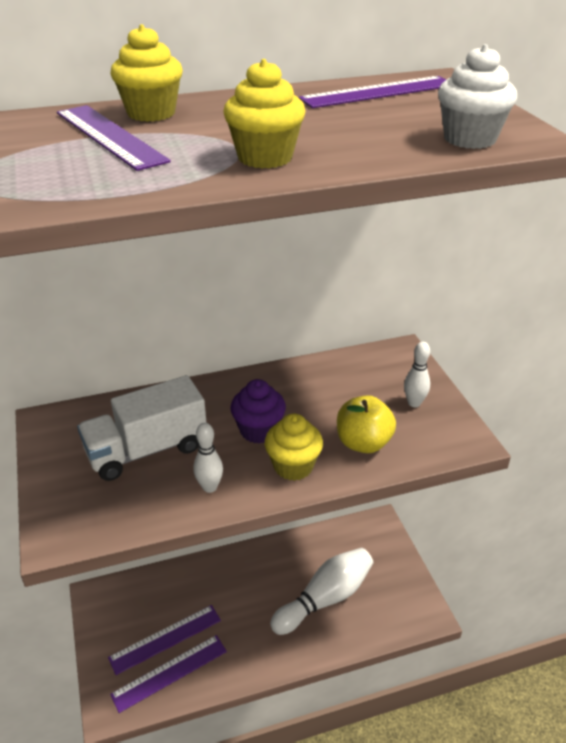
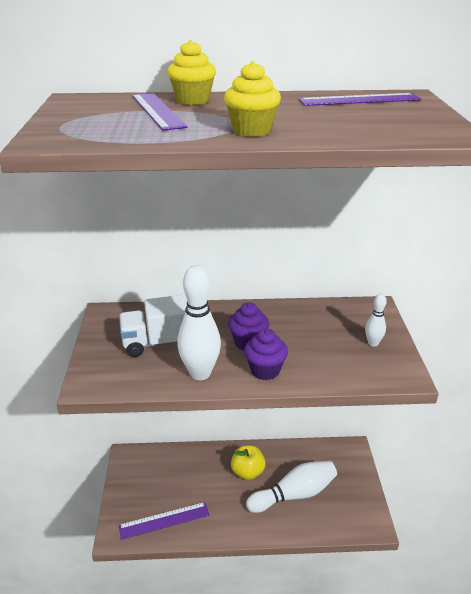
camera: 15 degrees right, 5 degrees down
(165, 639) = (167, 496): purple ruler -> none
(210, 487) = (200, 373): white bowling pin -> white bowling pin, size x1.97
(293, 466) = (265, 370): yellow cupcake -> purple cupcake
(363, 443) = (323, 364): yellow apple -> yellow apple (247, 472)
(469, 139) = (407, 132): white cupcake -> none

